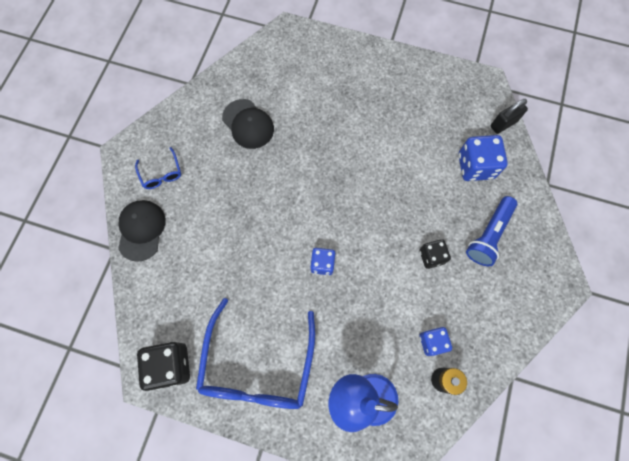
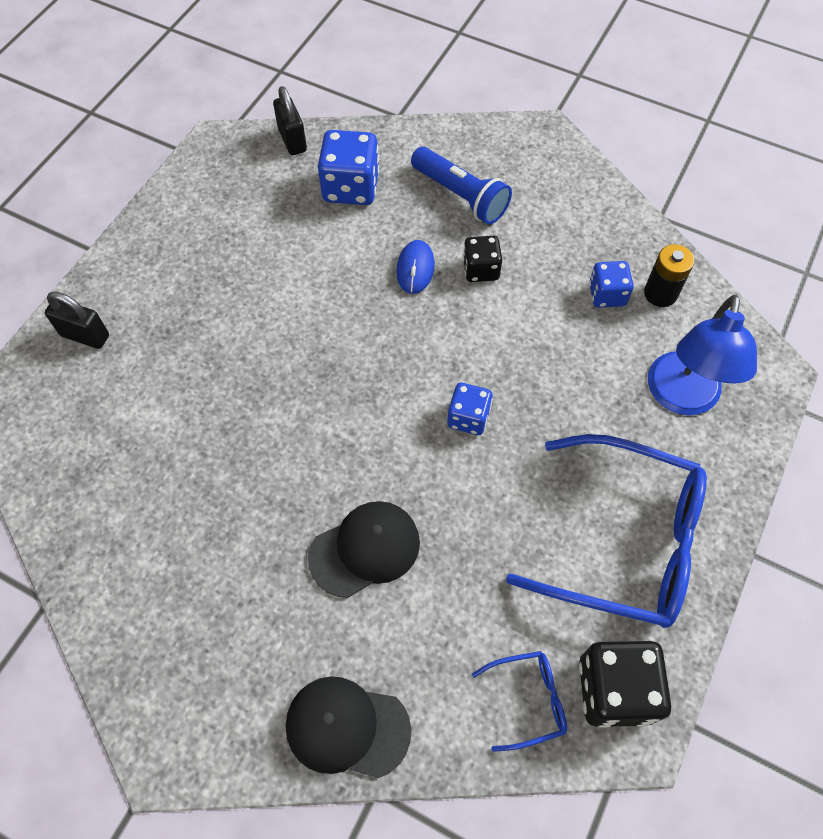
camera: 80 degrees left, 10 degrees down
(161, 173) = (234, 677): blue glasses -> blue glasses (527, 700)
(248, 124) = (177, 499): black cap -> black cap (365, 549)
(334, 55) = (85, 335): none -> black padlock
(422, 216) = (415, 268): none -> blue mouse

